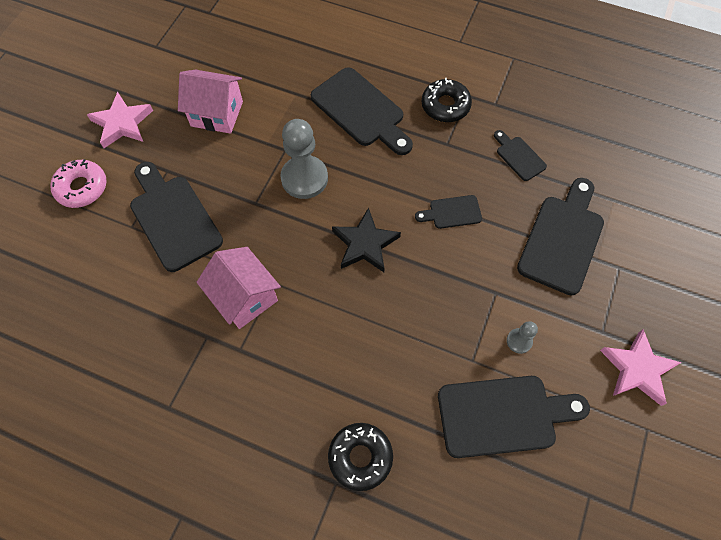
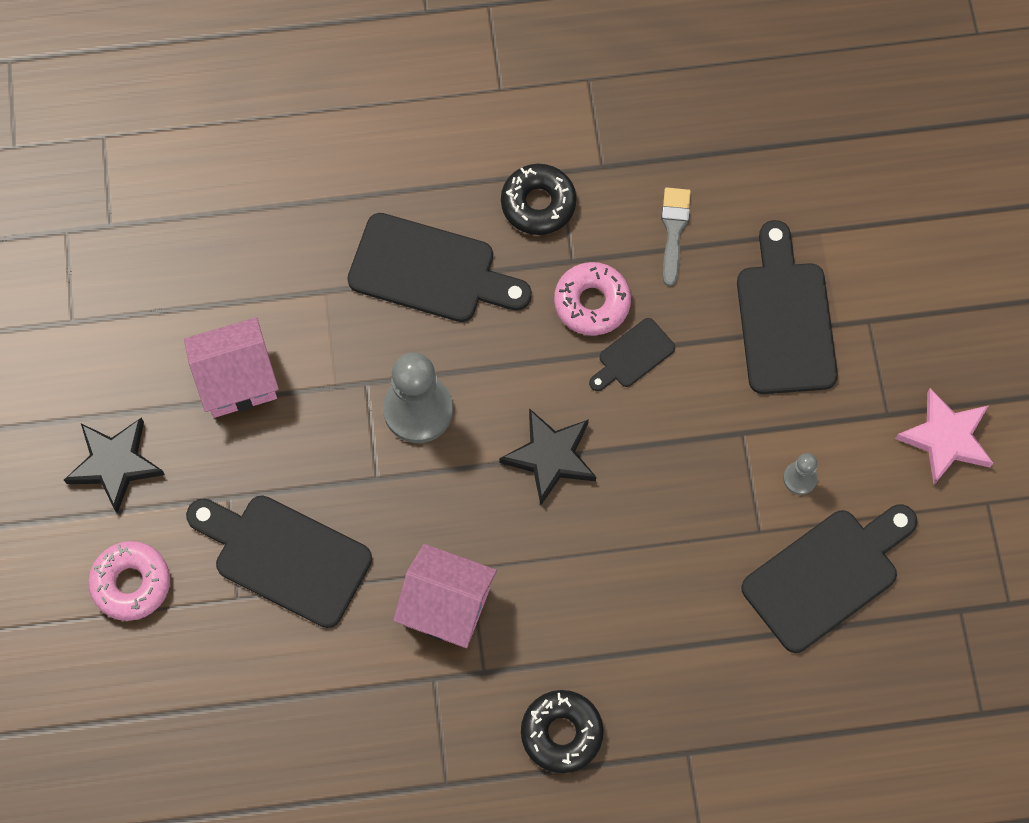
camera: 30 degrees left, 5 degrees up
(122, 123) = (115, 464): pink star -> black star
(360, 457) = (697, 711): black donut -> black donut (561, 733)
(444, 171) = (592, 303): none -> pink donut
(519, 156) = (673, 231): black cutting board -> grey brush

